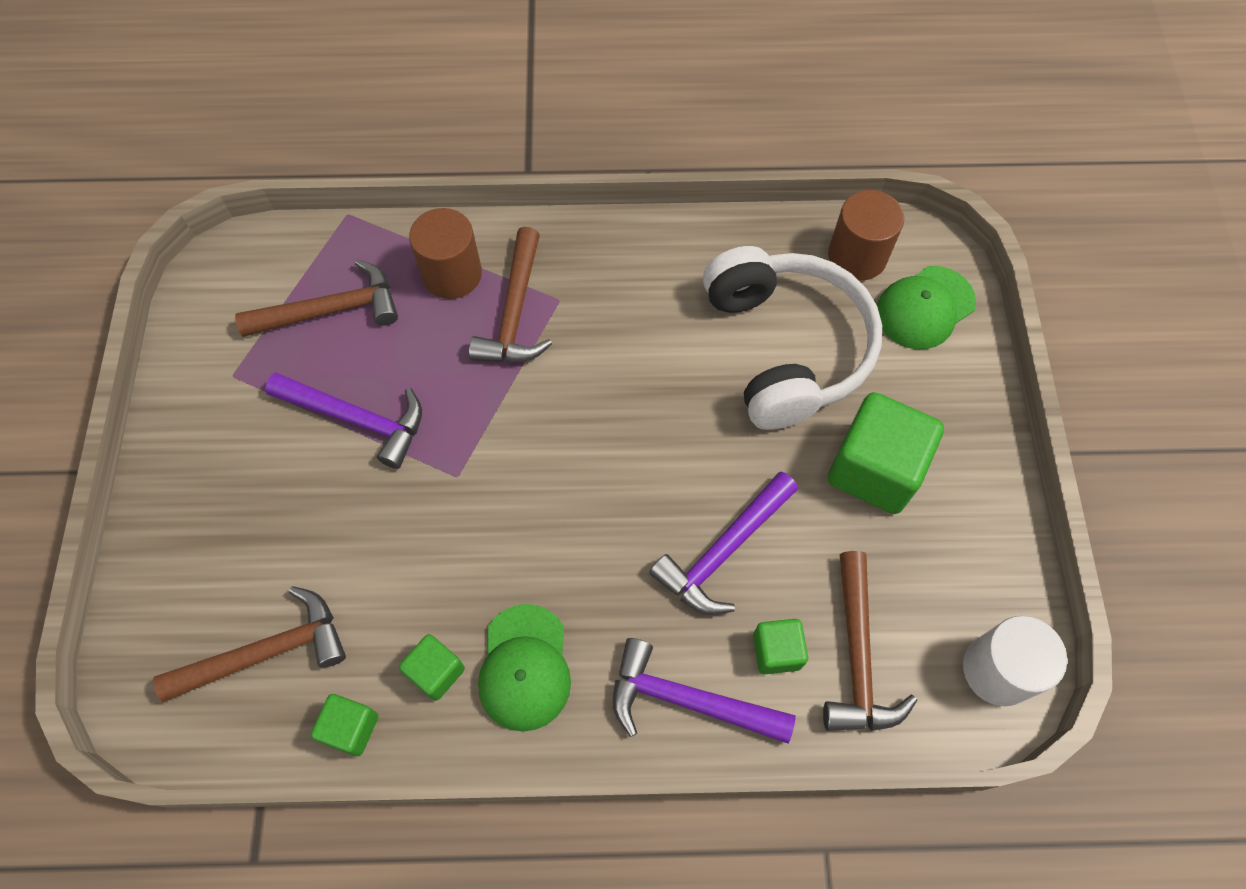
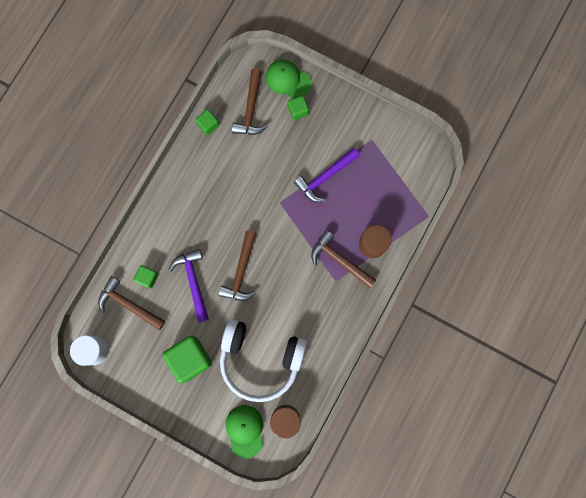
camera: 120 degrees right, 15 degrees up
(331, 310) = (381, 189): brown hammer -> brown hammer (241, 271)
(436, 672) = (210, 160): green cube -> green cube (298, 111)
(524, 667) = (194, 190): green cap -> green cap (288, 80)
(688, 700) = (150, 237): purple hammer -> none

